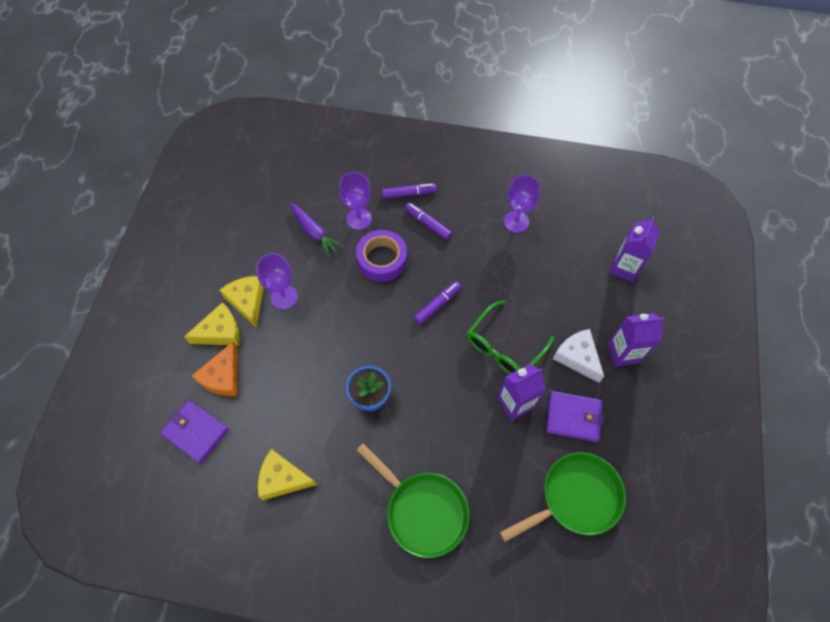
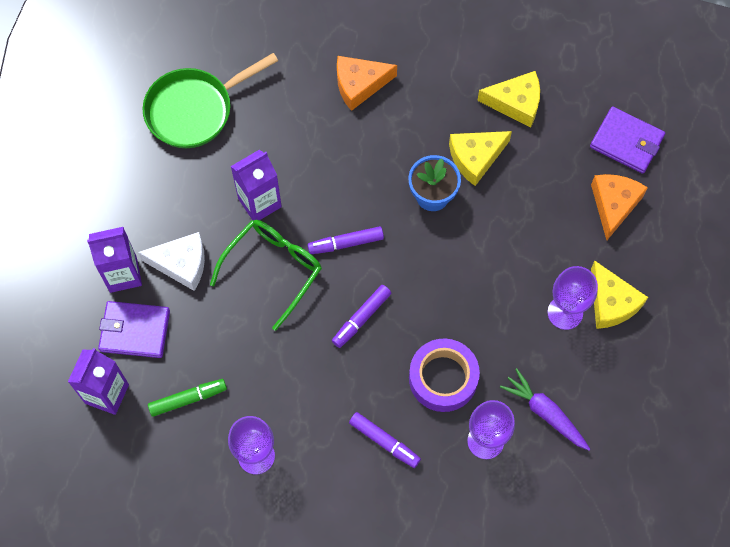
camera: 175 degrees right, 5 degrees up
(221, 332) = (634, 259): yellow cheese -> yellow cheese (475, 158)
(409, 194) = (417, 491): purple marker -> purple marker (346, 243)
(423, 511) = (359, 85): green pan -> orange cheese
(565, 260) = (188, 399): none -> green marker
(573, 417) = (191, 192): purple wallet -> purple wallet (135, 331)
(577, 357) = (181, 264): white cheese -> white cheese turned 45 degrees counterclockwise

